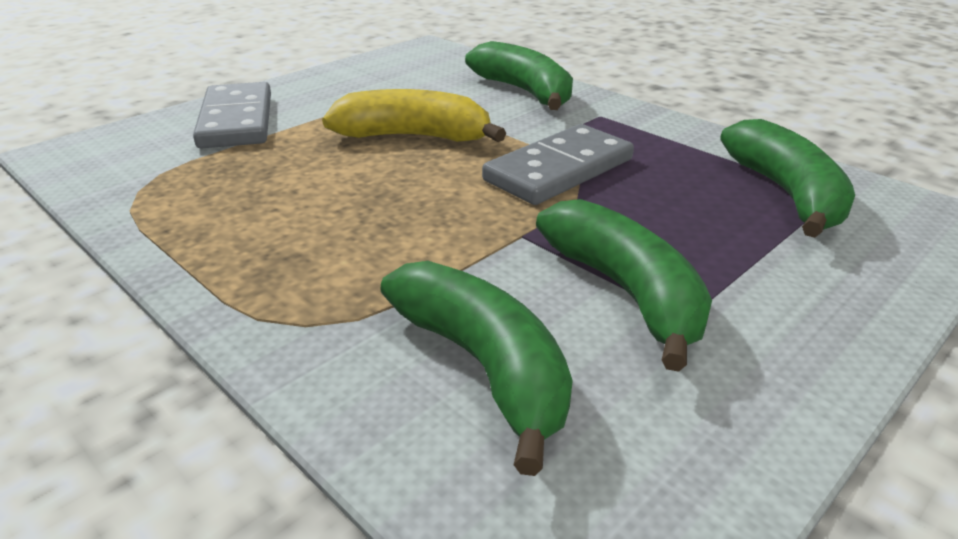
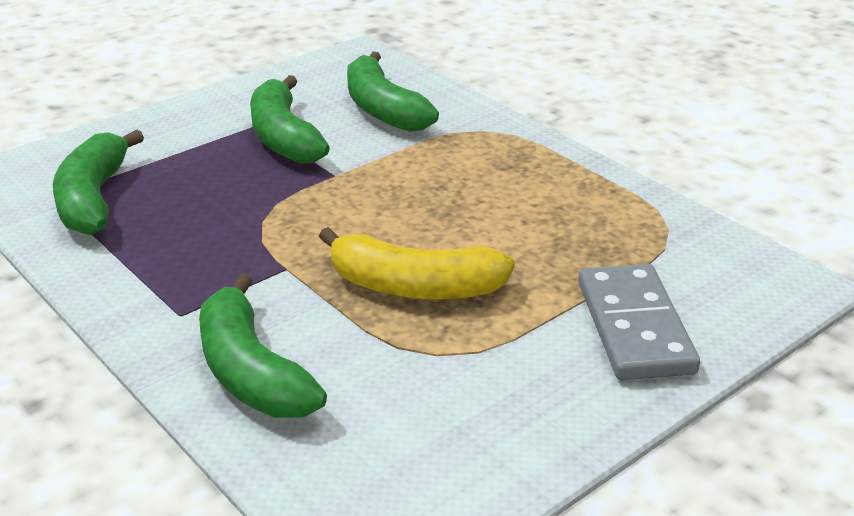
camera: 175 degrees left, 0 degrees up
(558, 170) = (276, 233): grey domino -> none

